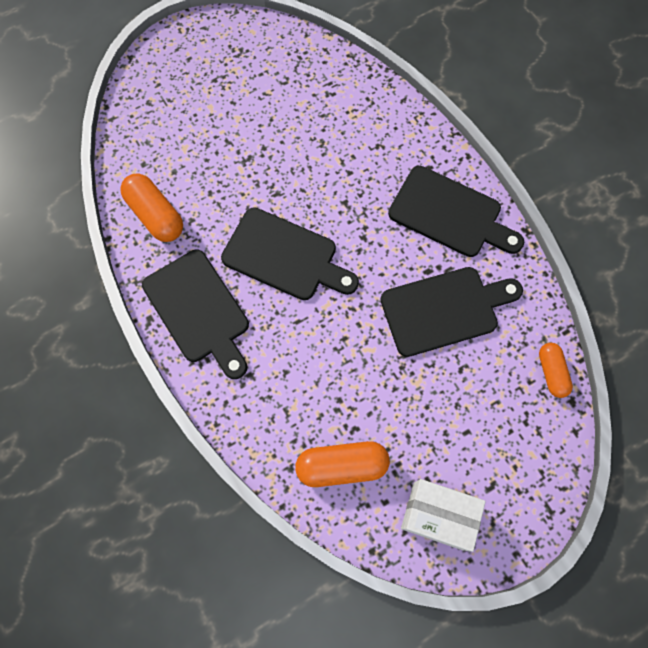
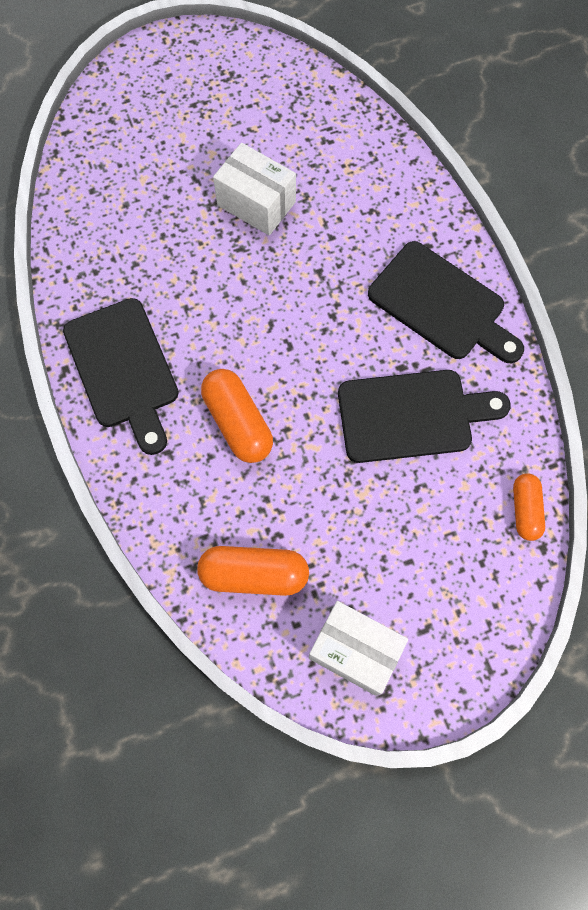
camera: 10 degrees right, 0 degrees up
(156, 215) = (95, 252): orange capsule -> orange capsule (238, 422)
(282, 154) = (256, 203): none -> white box
(285, 256) = (235, 323): black cutting board -> none

